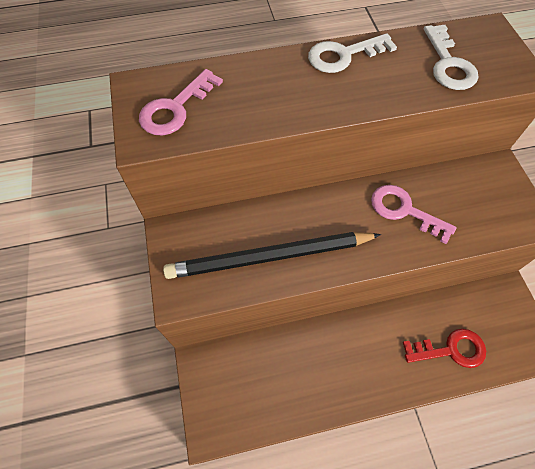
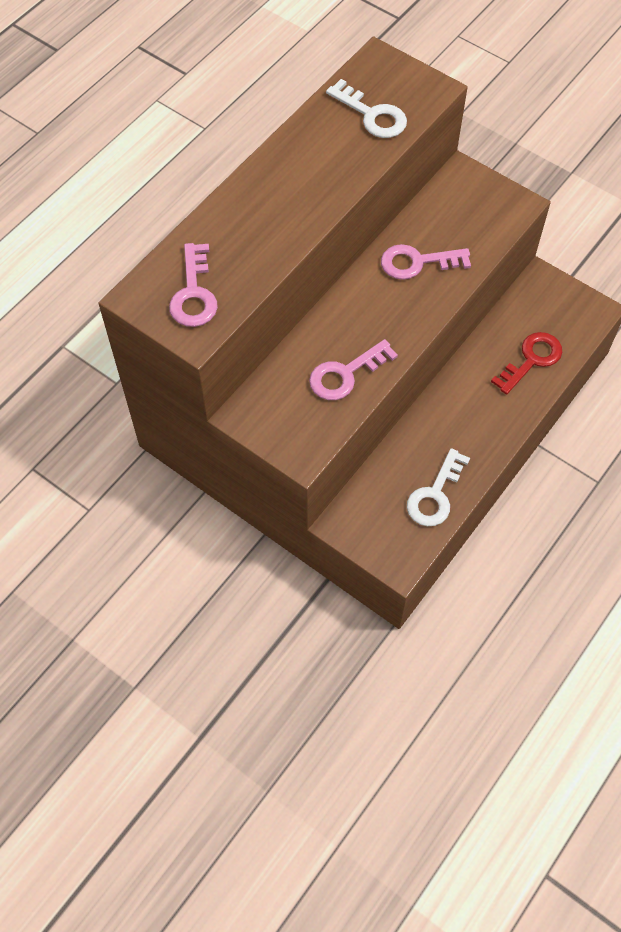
camera: 40 degrees left, 0 degrees up
(269, 257) = (345, 374): black pencil -> pink key
(343, 55) = (283, 158): white key -> white key (435, 495)

